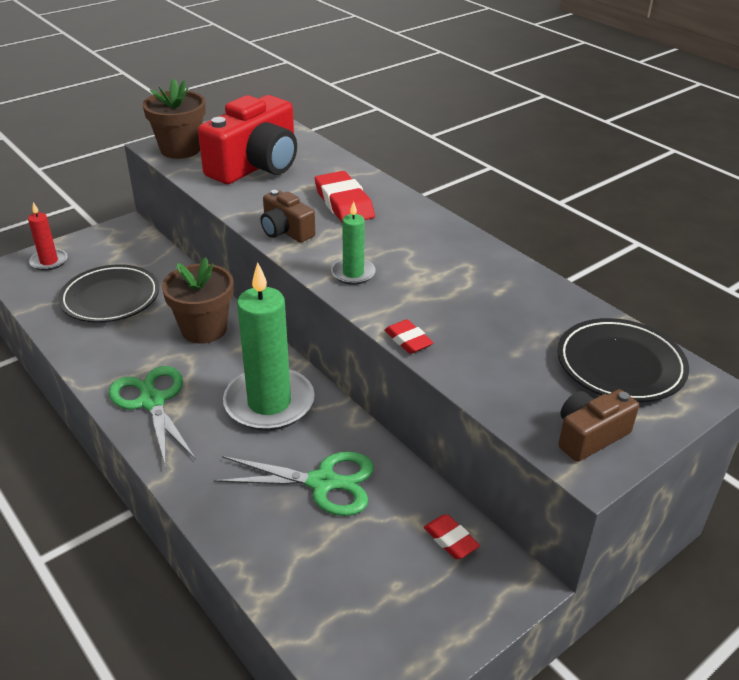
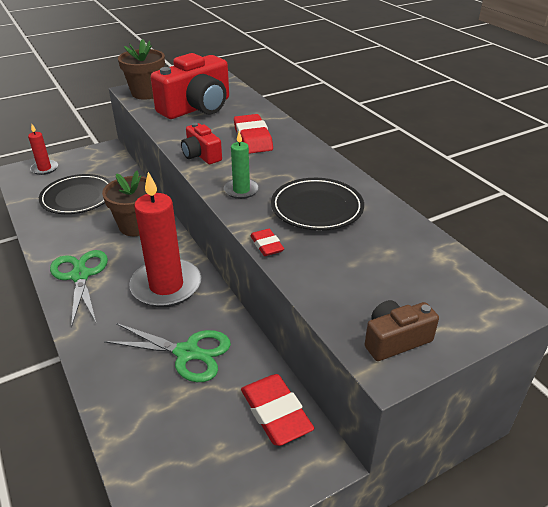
camera: 10 degrees right, 0 degrees up
(269, 403) = (166, 286): green candle -> red candle
(286, 231) = (201, 155): brown camera -> red camera
(450, 540) = (275, 413): red eraser -> red eraser, size x1.81
(620, 365) = (439, 282): black plate -> black plate (317, 208)

